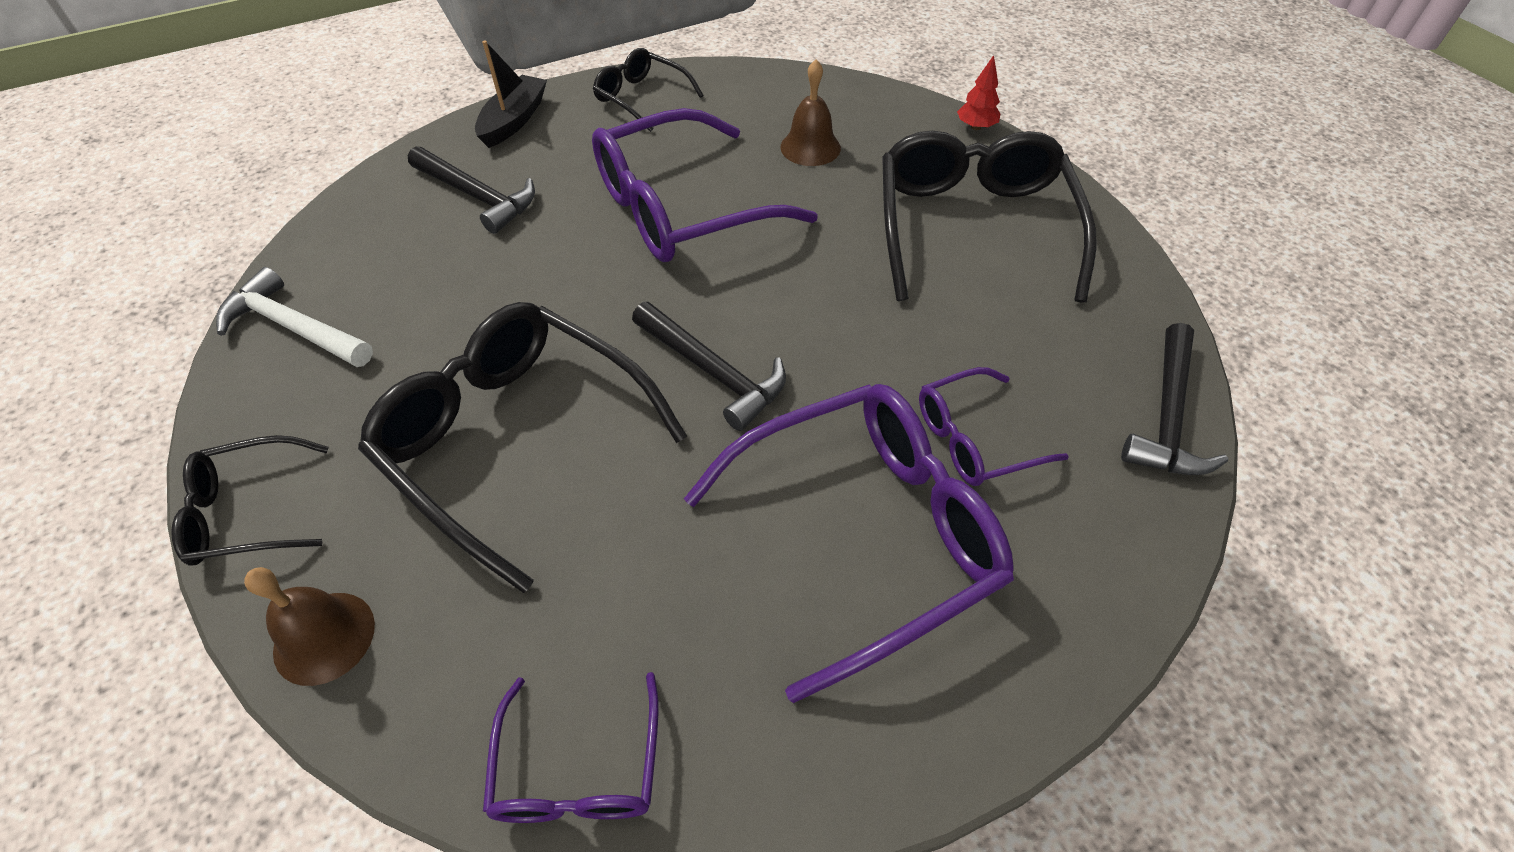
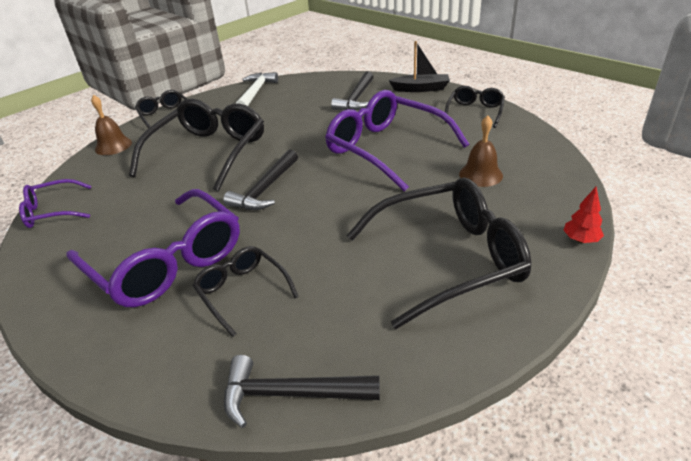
camera: 75 degrees right, 15 degrees down
(975, 439) = (242, 292): purple glasses -> black glasses

